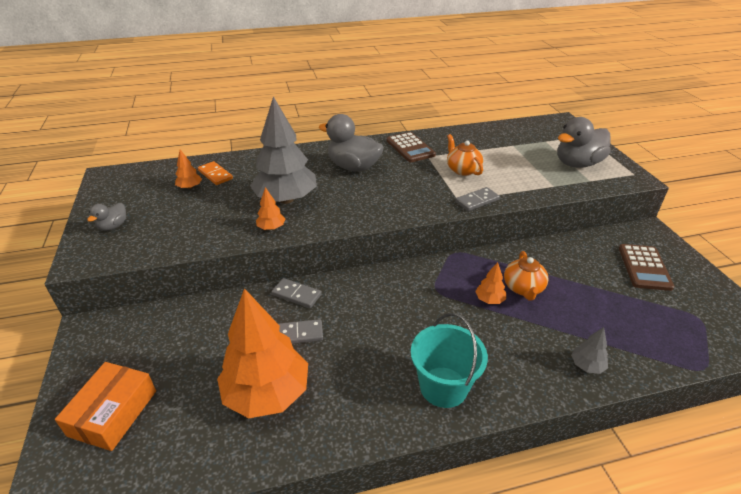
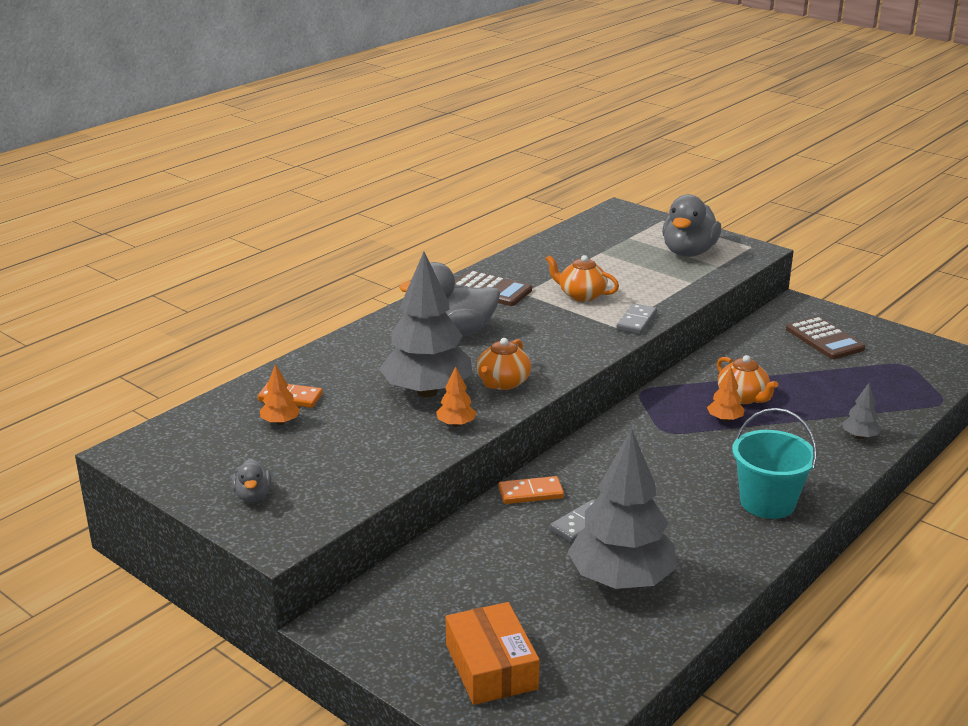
camera: 35 degrees left, 10 degrees down
(267, 393) = (621, 580): orange tree -> grey tree
(296, 295) = (531, 493): grey domino -> orange domino
(335, 211) = (503, 383): none -> orange teapot

